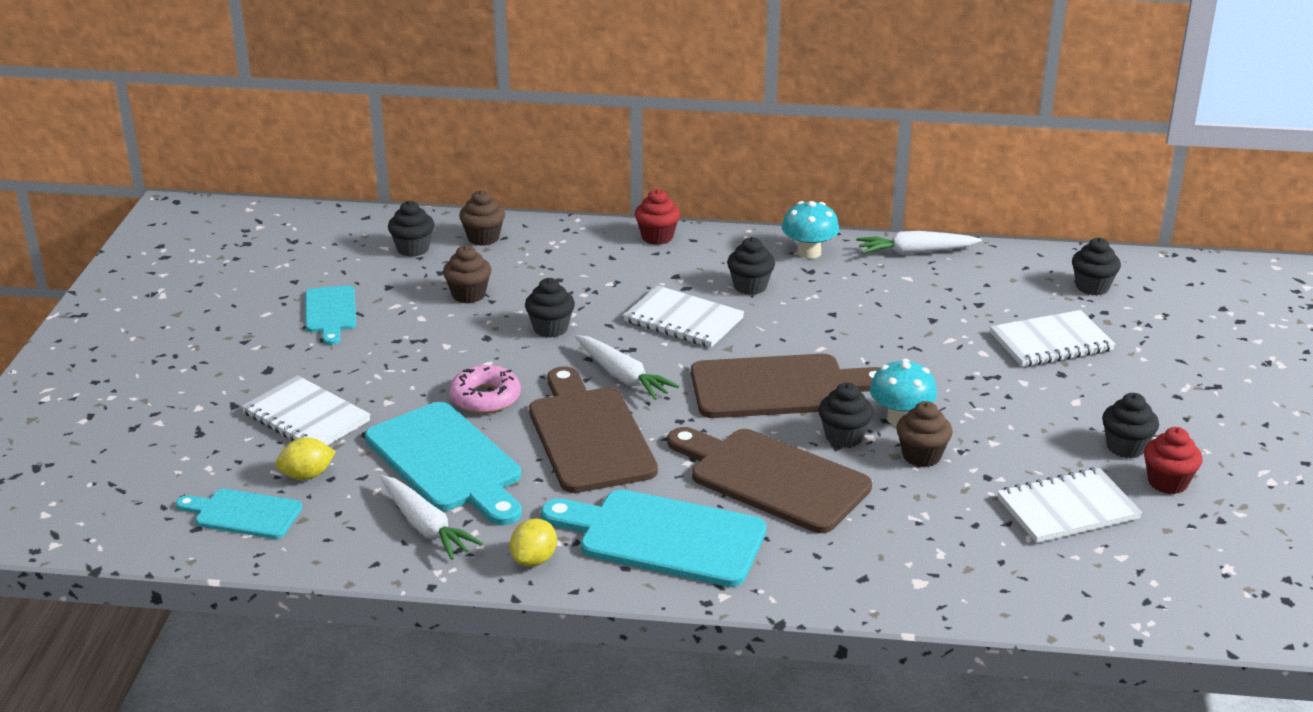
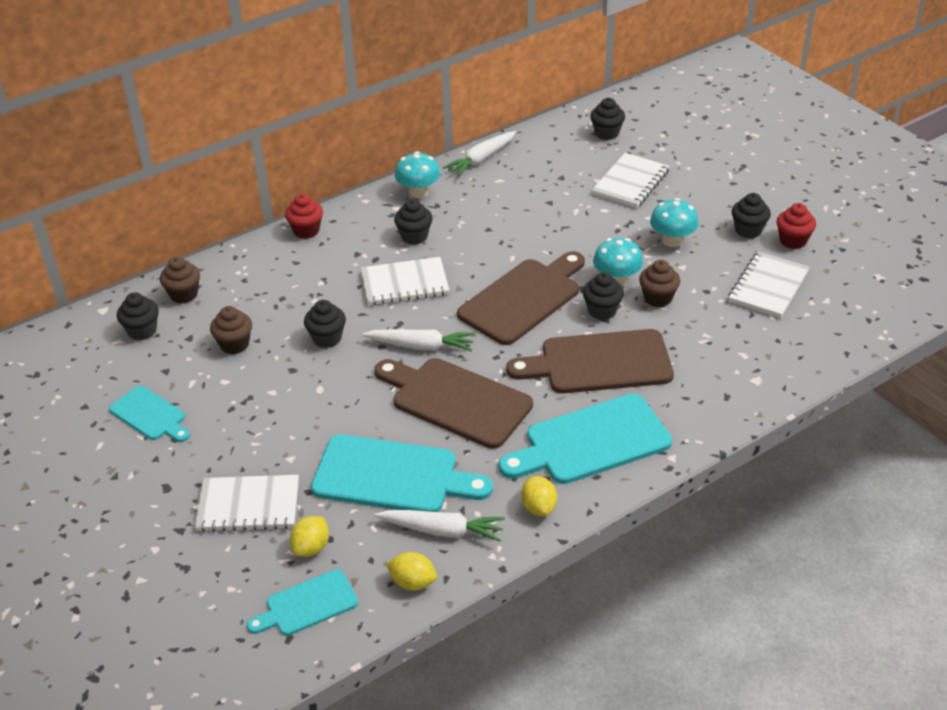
camera: 40 degrees left, 10 degrees up
(344, 549) = (413, 582): none -> yellow lemon
(485, 398) = (353, 415): pink donut -> none
(1018, 414) = (672, 240): none -> turquoise mushroom

